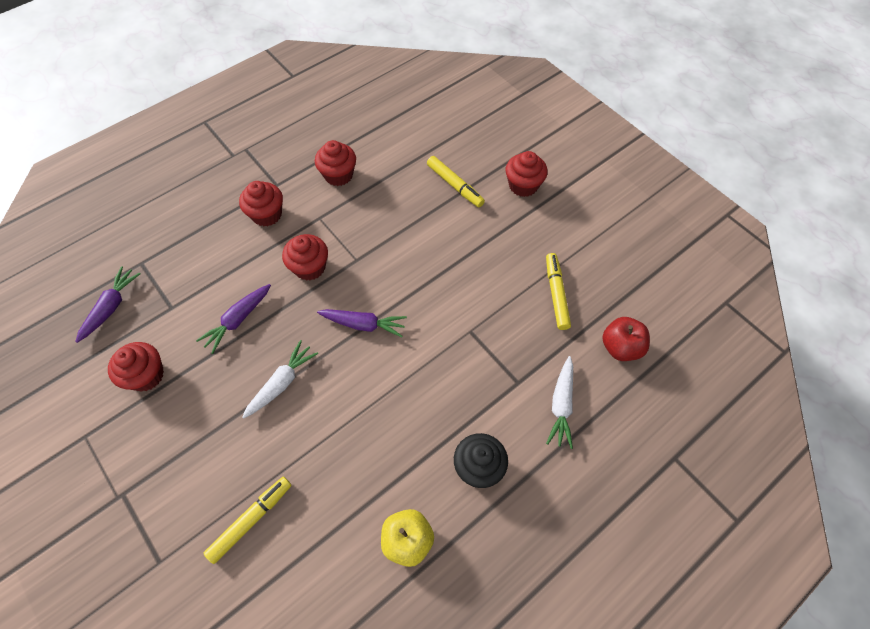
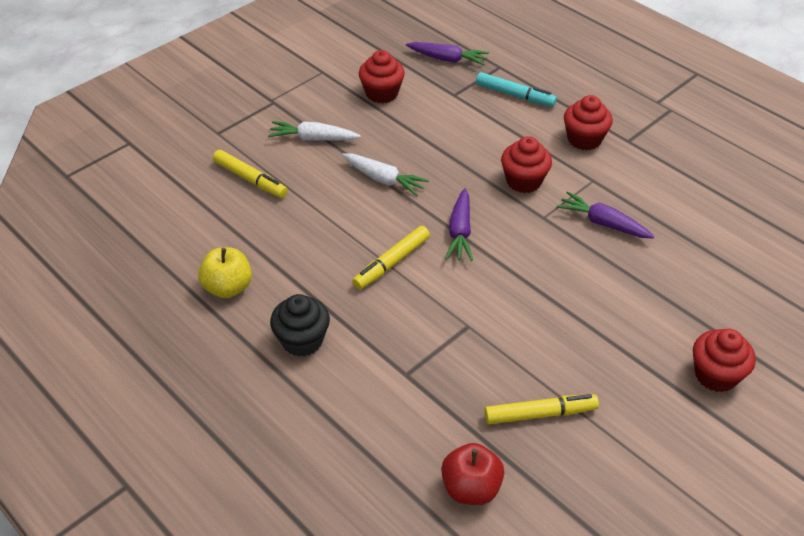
camera: 85 degrees right, 15 degrees down
(190, 256) = (515, 95): none -> turquoise marker
(238, 320) = (448, 139): purple carrot -> purple carrot (602, 223)
(338, 175) = (662, 188): red cupcake -> none
(455, 185) = (687, 299): yellow marker -> yellow marker (391, 263)
(561, 405) = (380, 418): white carrot -> white carrot (313, 139)

